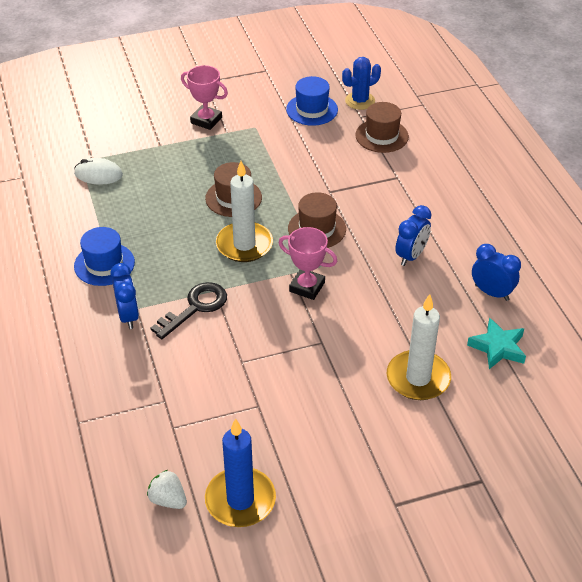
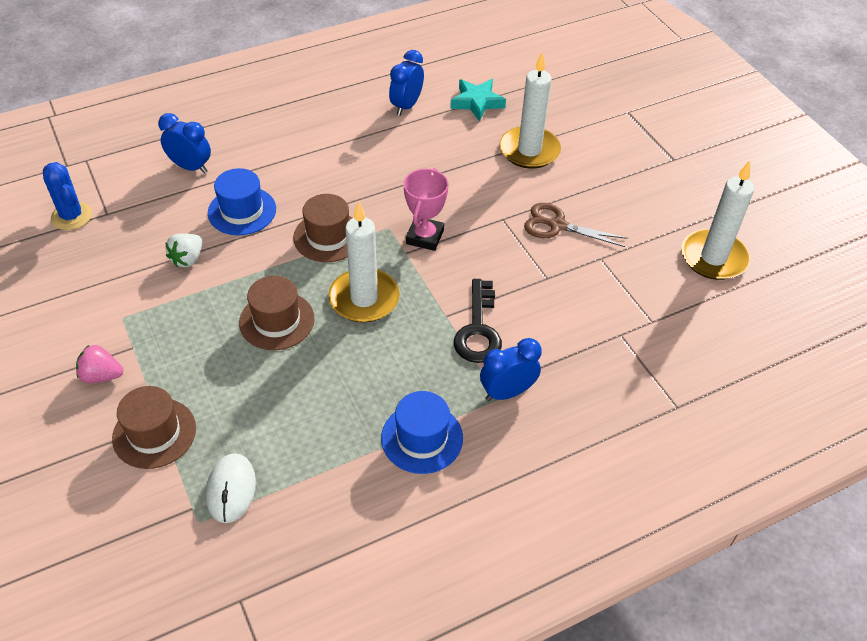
camera: 100 degrees left, 5 degrees up
(168, 500) = (737, 310): white strawberry -> white strawberry (188, 259)
(195, 308) = (478, 329): black key -> black key turned 120 degrees counterclockwise
(206, 120) = (101, 375): pink trophy -> pink strawberry
(240, 500) = (713, 258): blue candle -> white candle
(306, 381) = (557, 226): none -> brown scissors
(312, 109) = (86, 261): blue hat -> blue hat (242, 211)
(381, 136) = (149, 192): brown hat -> brown hat (154, 433)
(411, 256) = (363, 160): blue clock -> blue clock (190, 167)

